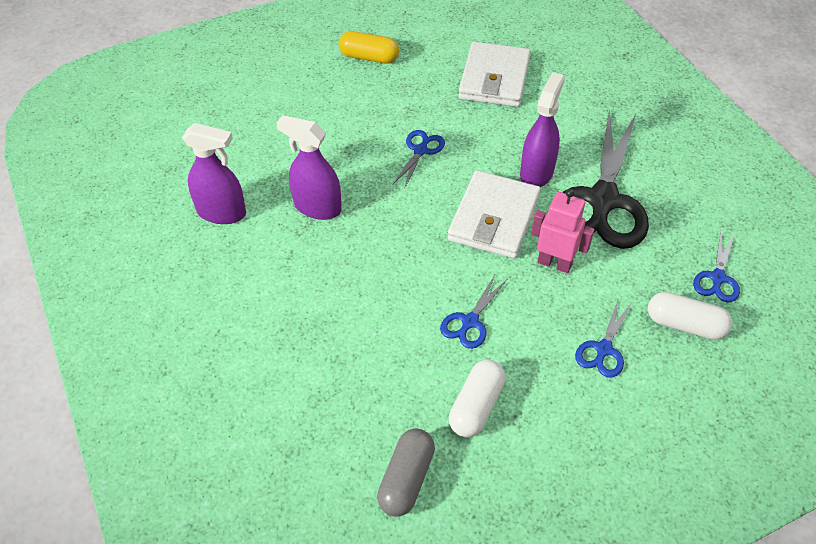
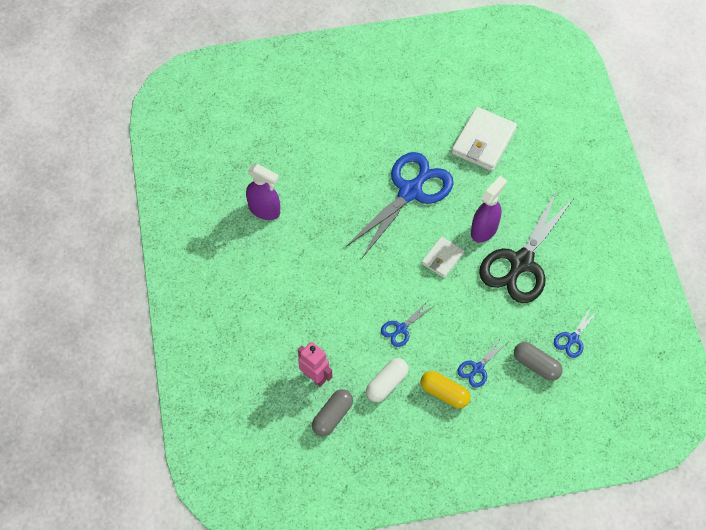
camera: 15 degrees right, 10 degrees up
(317, 207) = (327, 221): purple spray bottle -> none
(369, 57) = (398, 100): yellow capsule -> yellow capsule (444, 393)
(420, 151) = (410, 192): blue scissors -> blue scissors, size x2.27
(494, 218) = (442, 258): white wallet -> white wallet, size x0.58
(554, 263) = (470, 301): pink robot -> pink robot (315, 377)
(685, 325) = (536, 365): white capsule -> grey capsule

